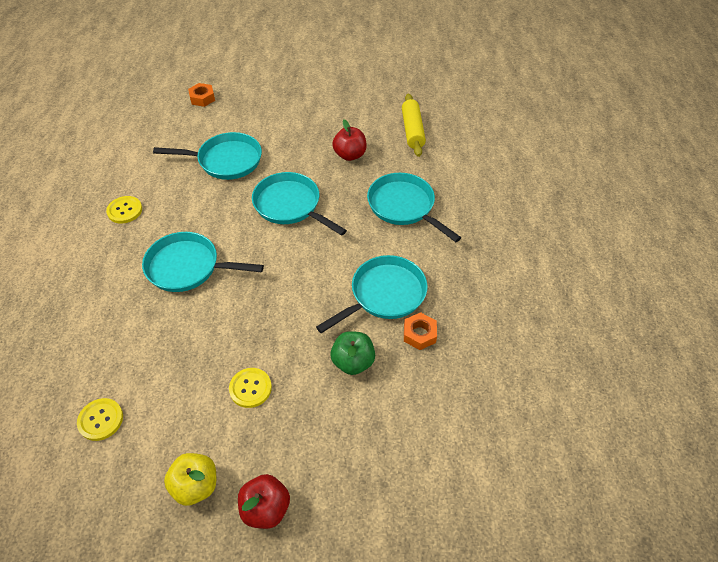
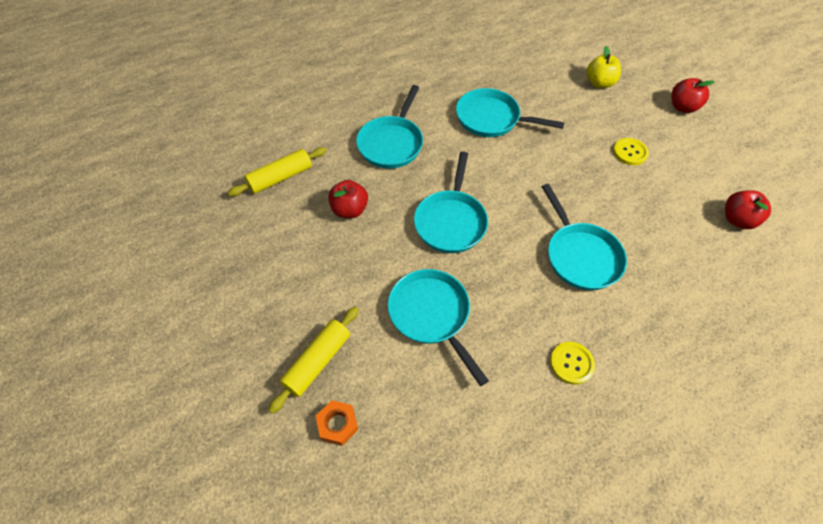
camera: 120 degrees left, 5 degrees up
(101, 420) = (737, 220): yellow button -> red apple
(196, 485) = (709, 143): yellow apple -> yellow apple (599, 83)
(246, 102) = (318, 362): none -> yellow rolling pin
(353, 362) = (559, 112): green apple -> none
(419, 334) = (507, 89): orange nut -> none

